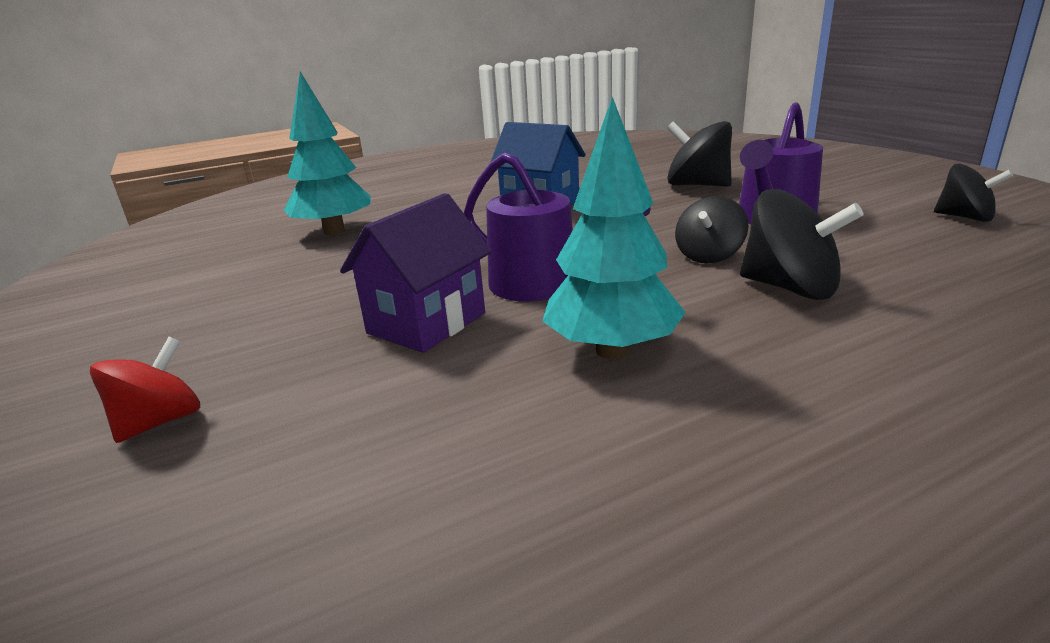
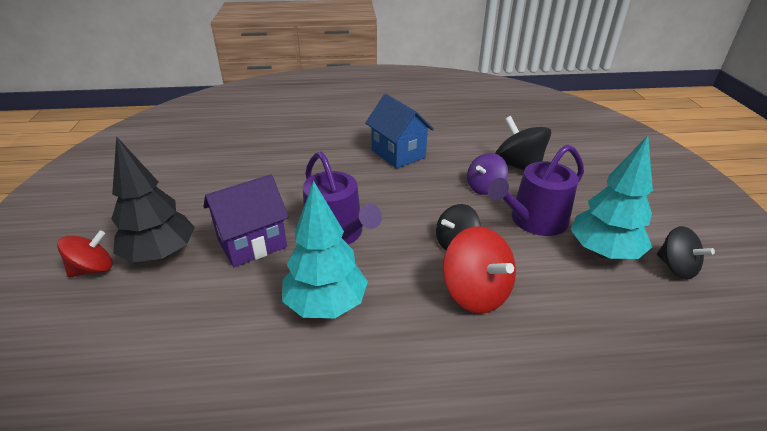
camera: 20 degrees right, 10 degrees up
(278, 372) = (161, 254): none -> black tree
(334, 231) = (263, 142): turquoise tree -> turquoise tree (603, 252)
(682, 208) = (484, 187): none -> purple spinning top
(790, 288) = (475, 293): black spinning top -> red spinning top

